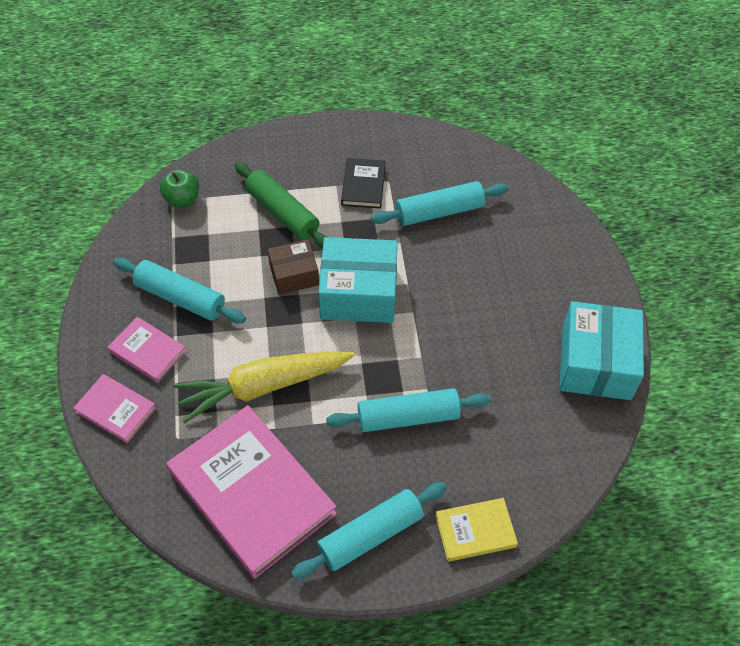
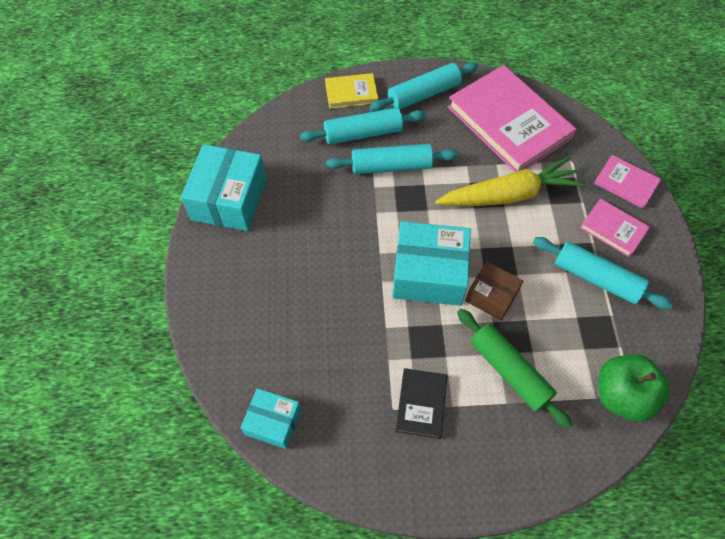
camera: 175 degrees left, 5 degrees up
(182, 199) = (621, 395): green apple -> green apple, size x1.53
(294, 274) = (491, 296): brown box -> brown box turned 45 degrees clockwise
(439, 212) = (341, 363): turquoise rolling pin -> turquoise rolling pin (363, 133)
(490, 167) = (273, 422): none -> turquoise box

